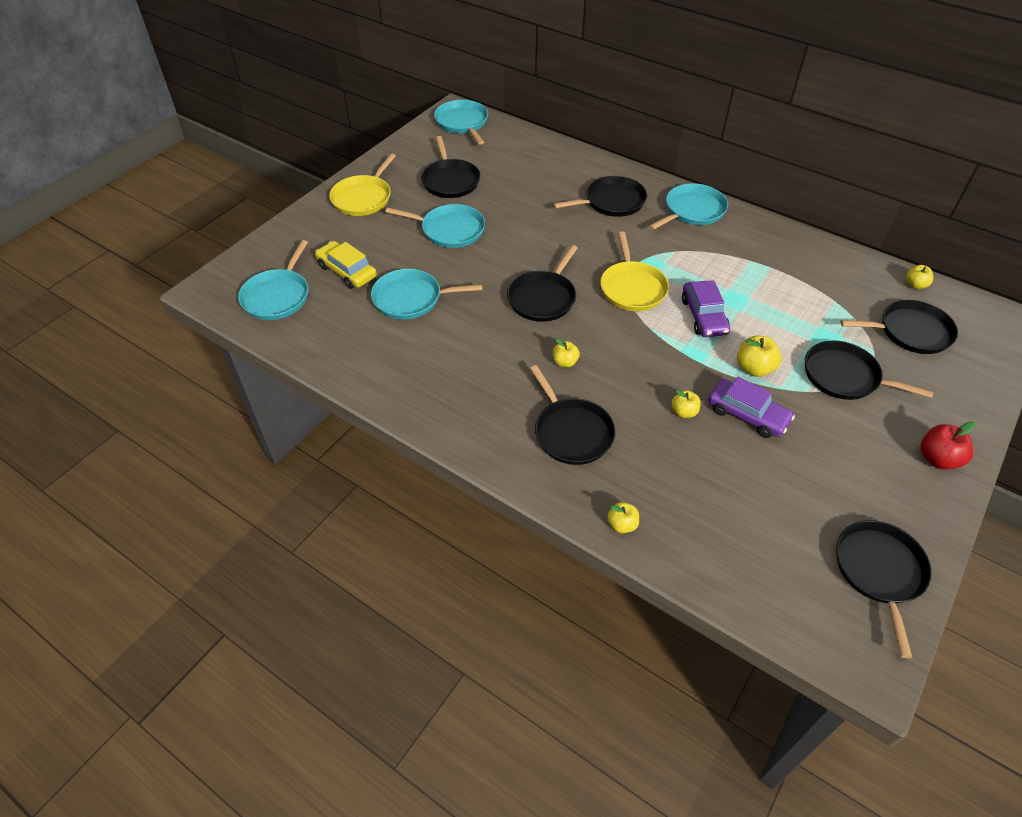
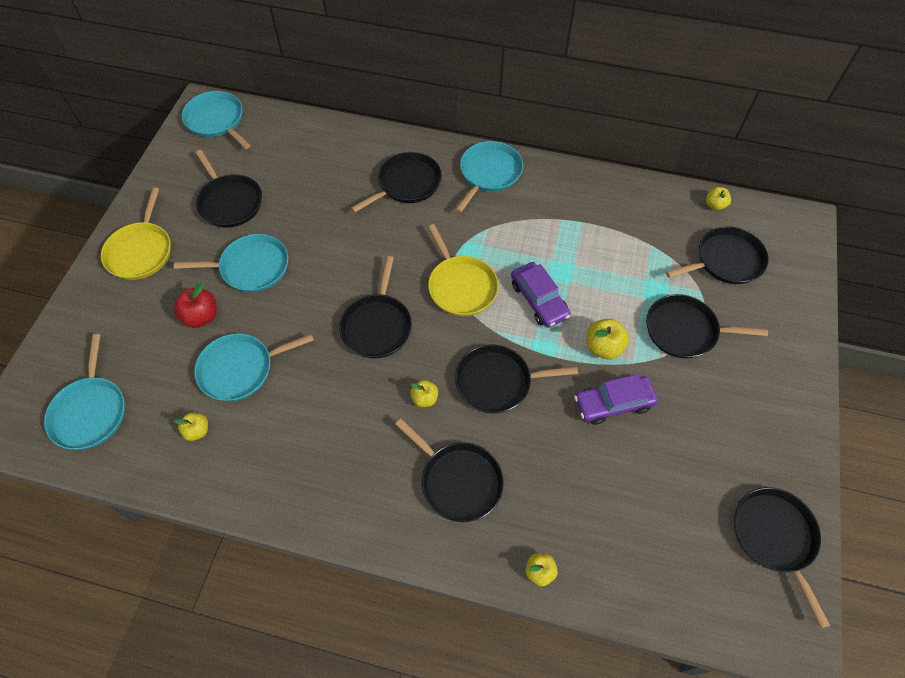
camera: 20 degrees left, 10 degrees up
(347, 271) = (157, 355): yellow car -> none
(638, 368) = (497, 382): none -> black pan
(684, 412) = (555, 420): yellow apple -> yellow apple (197, 431)
(747, 415) = (613, 403): purple car -> purple car turned 150 degrees clockwise
(938, 459) = (787, 396): red apple -> red apple (201, 317)

